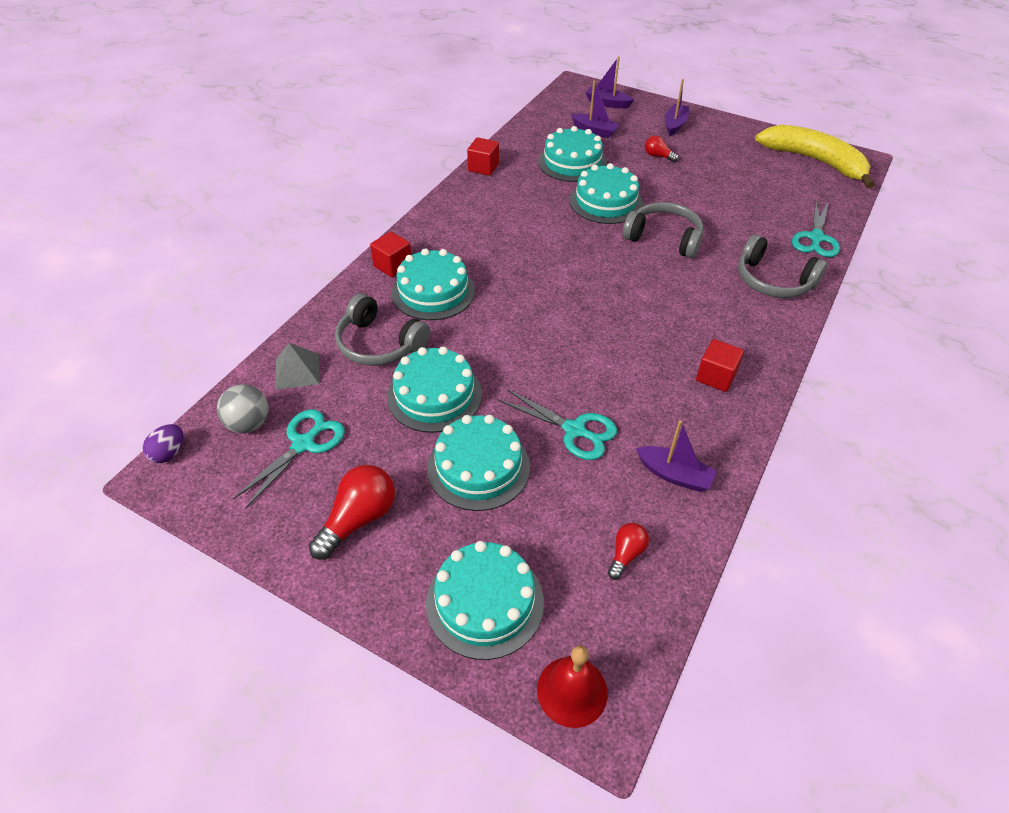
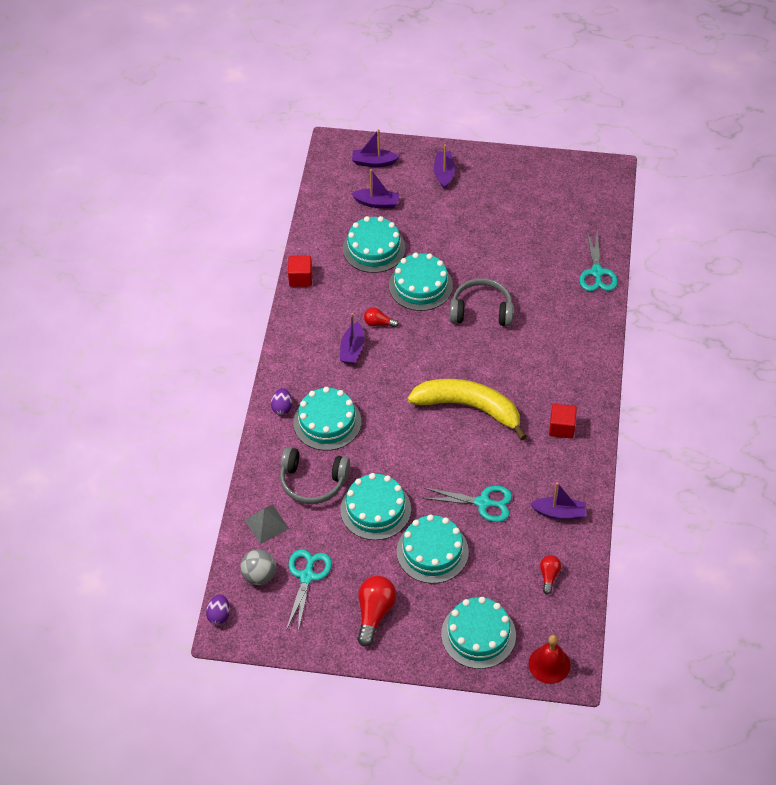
camera: 20 degrees left, 5 degrees up
(393, 266) = (282, 408): red cube -> purple egg
(501, 235) = (352, 349): none -> purple boat
(658, 156) = (443, 218): red light bulb -> red light bulb (378, 323)
(773, 281) = (576, 327): grey headphones -> none
(814, 161) = (575, 184): yellow banana -> yellow banana (469, 407)

